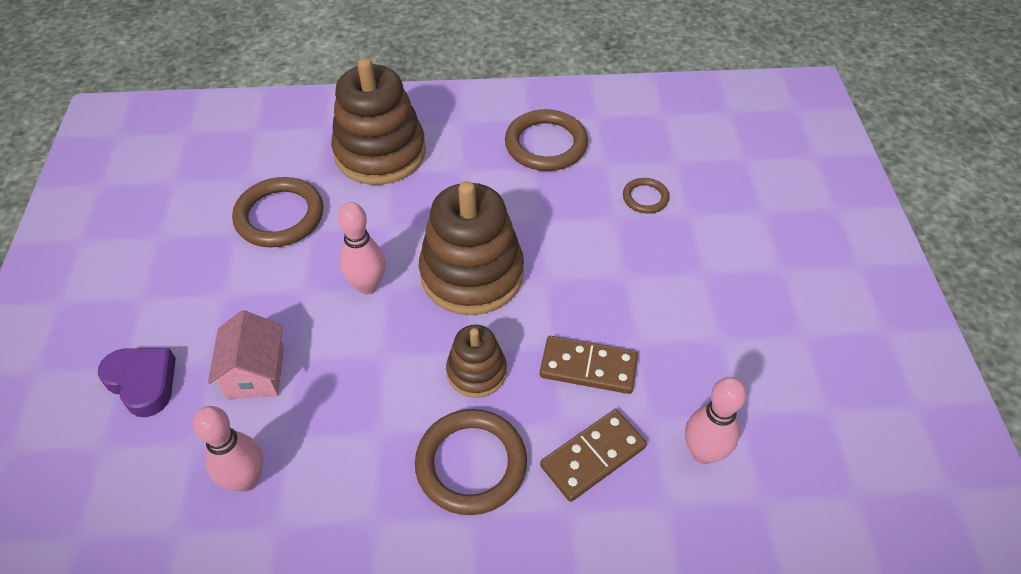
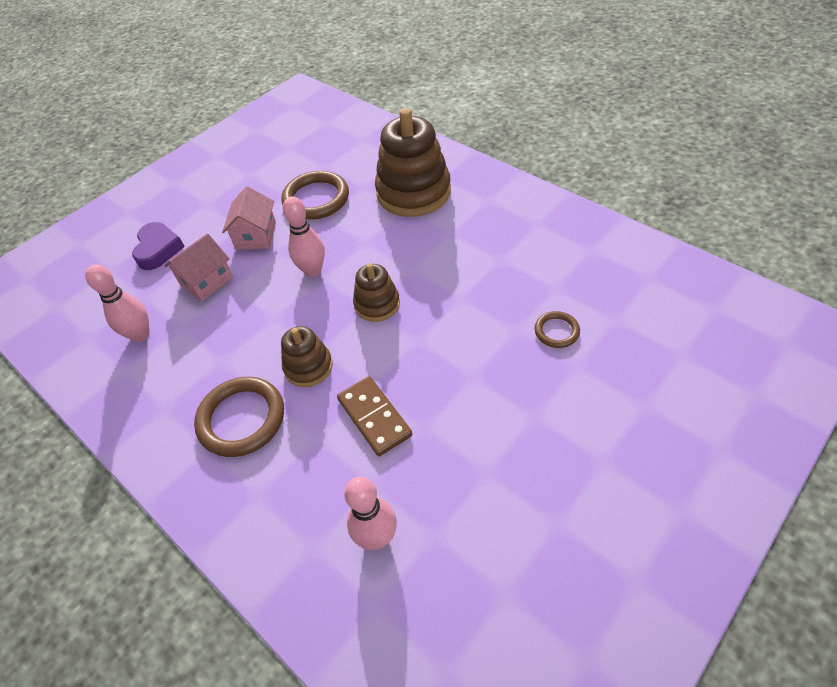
camera: 50 degrees right, 0 degrees up
(255, 292) = (256, 235): none -> pink house
(472, 274) = (377, 304): brown stacking toy -> brown stacking toy, size x0.53
(546, 144) = (528, 248): brown ring -> none
(593, 457) = (308, 476): brown domino -> none

